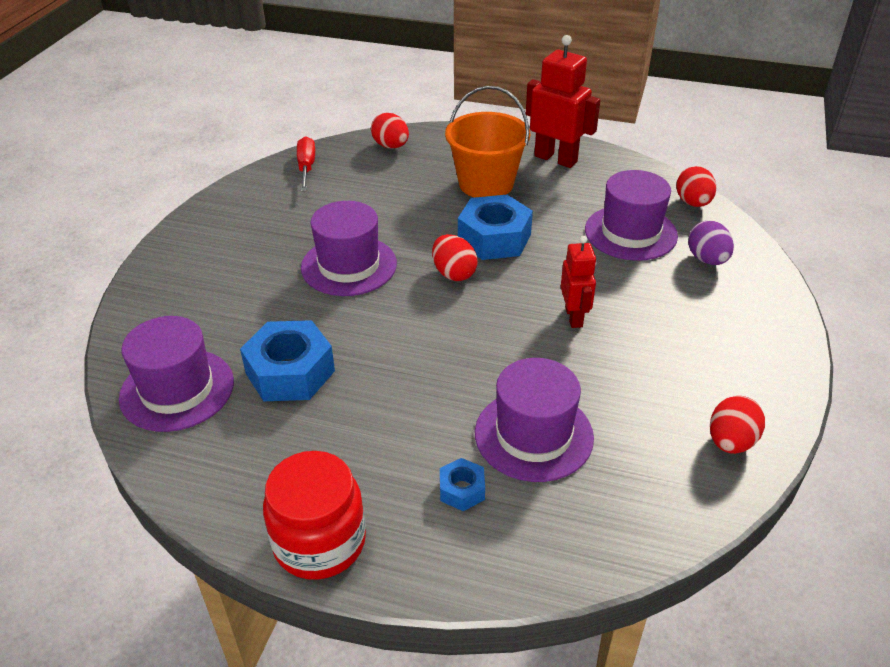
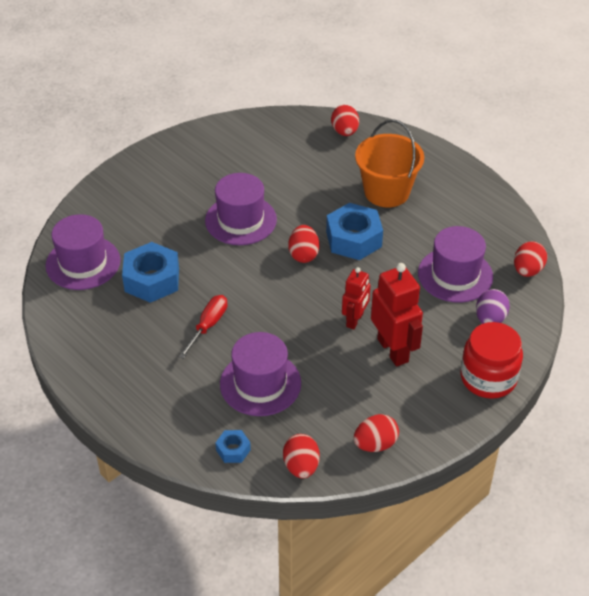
camera: 30 degrees right, 5 degrees up
(306, 167) = (271, 128): red screwdriver -> red screwdriver (208, 325)
(319, 542) = (97, 386): red jar -> red jar (488, 378)
(462, 490) = (193, 395): blue nut -> blue nut (233, 450)
(556, 159) = (458, 190): red robot -> red robot (393, 350)
(676, 513) = (301, 466): none -> red egg

